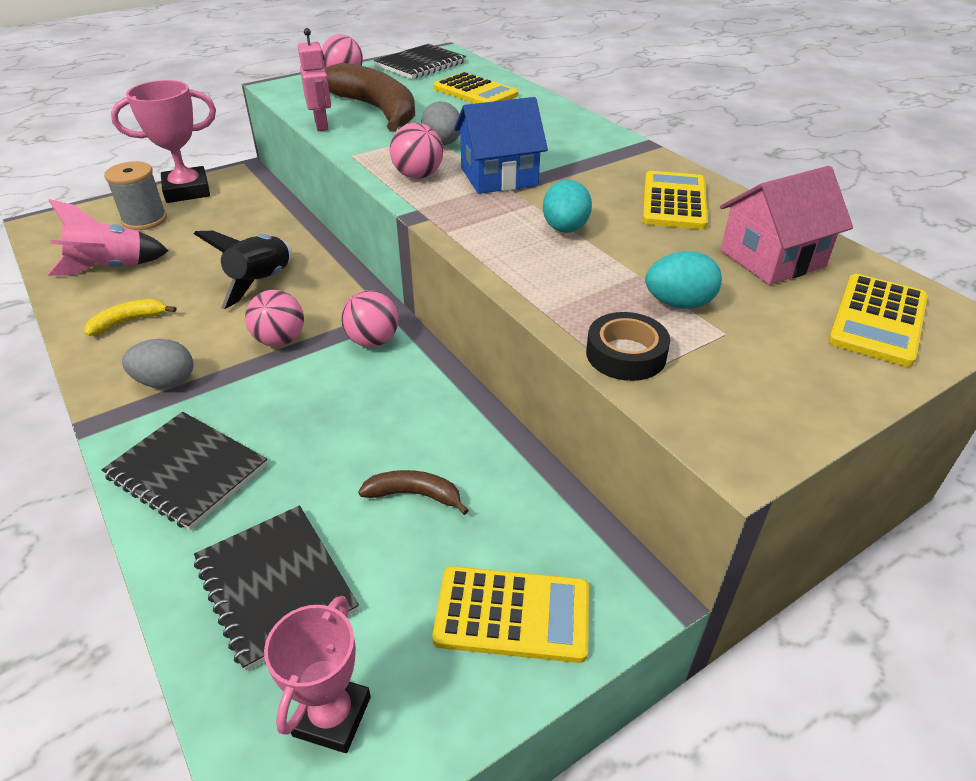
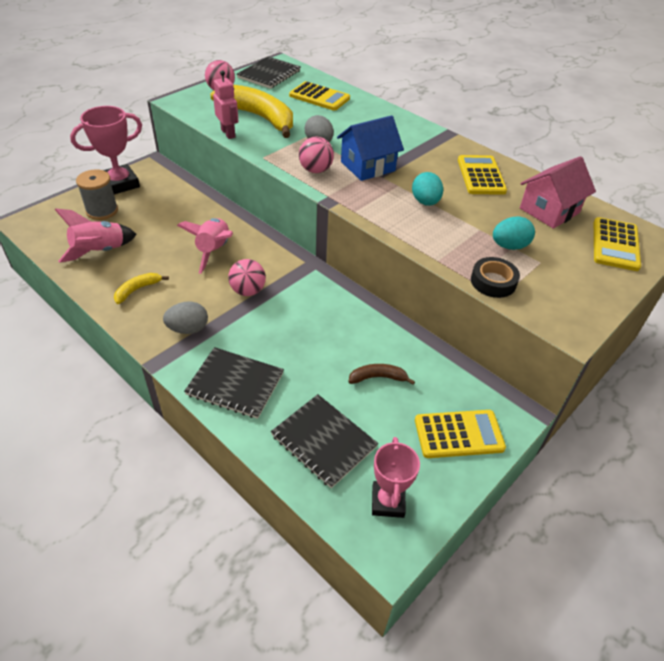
camera: 15 degrees left, 5 degrees up
(261, 283) = (214, 251): black rocket -> pink rocket
(373, 341) = (308, 284): pink ball -> none
(376, 110) = (259, 117): brown banana -> yellow banana

